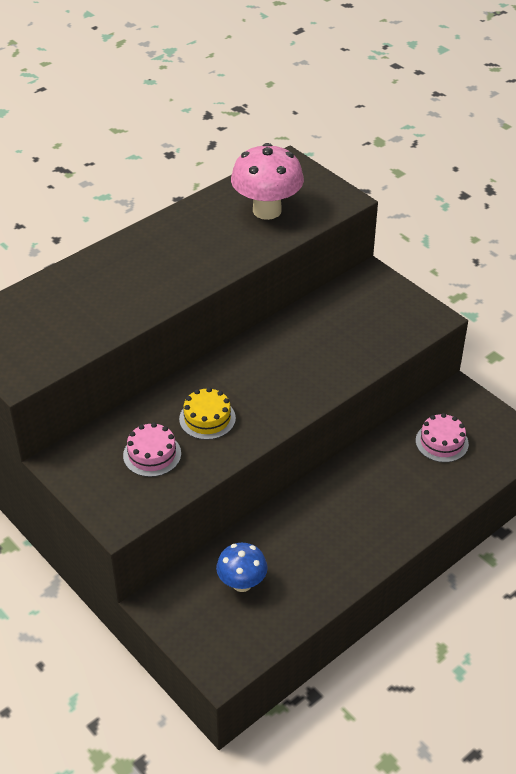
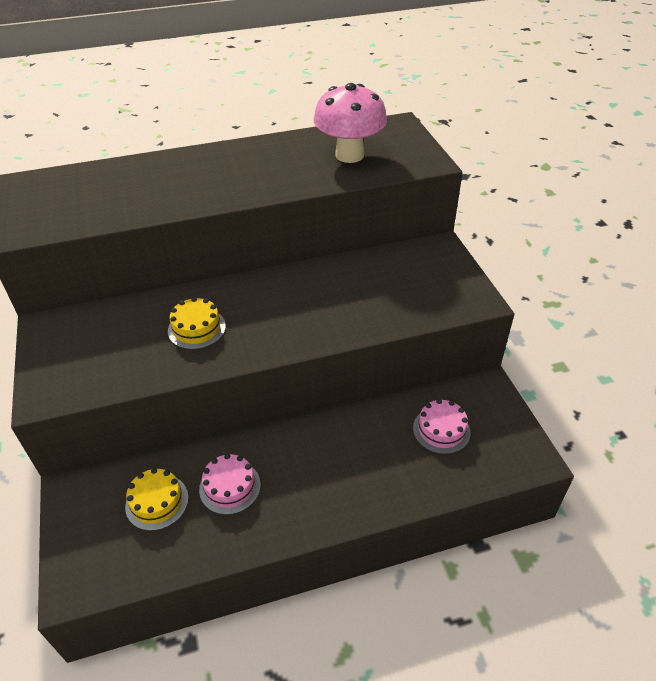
camera: 25 degrees right, 0 degrees up
(152, 454) = (123, 345): pink cake -> pink cake (230, 487)
(242, 583) = (157, 502): blue mushroom -> yellow cake

